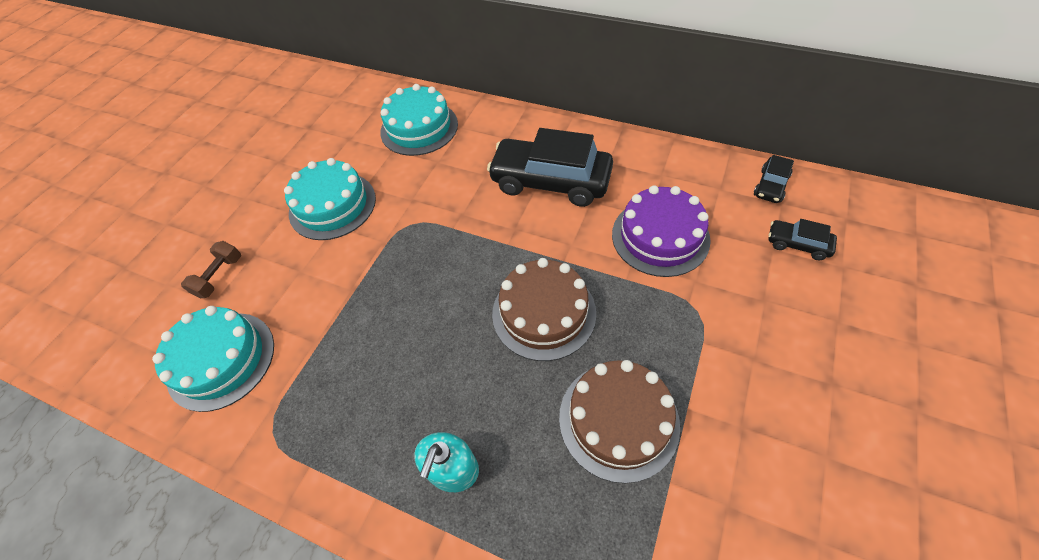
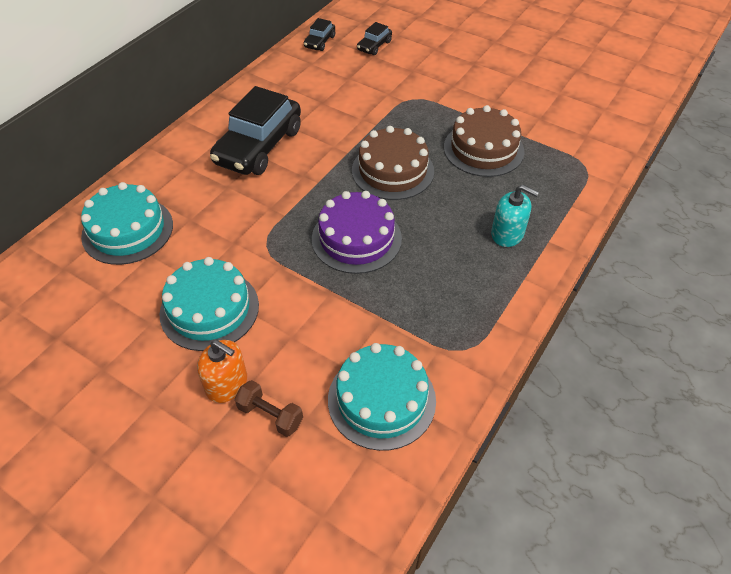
camera: 85 degrees left, 5 degrees down
(254, 239) = (227, 384): none -> orange soap dispenser
(660, 236) = (344, 100): purple cake -> purple cake (356, 238)
(770, 186) = (320, 42): black car -> black car turned 75 degrees clockwise

